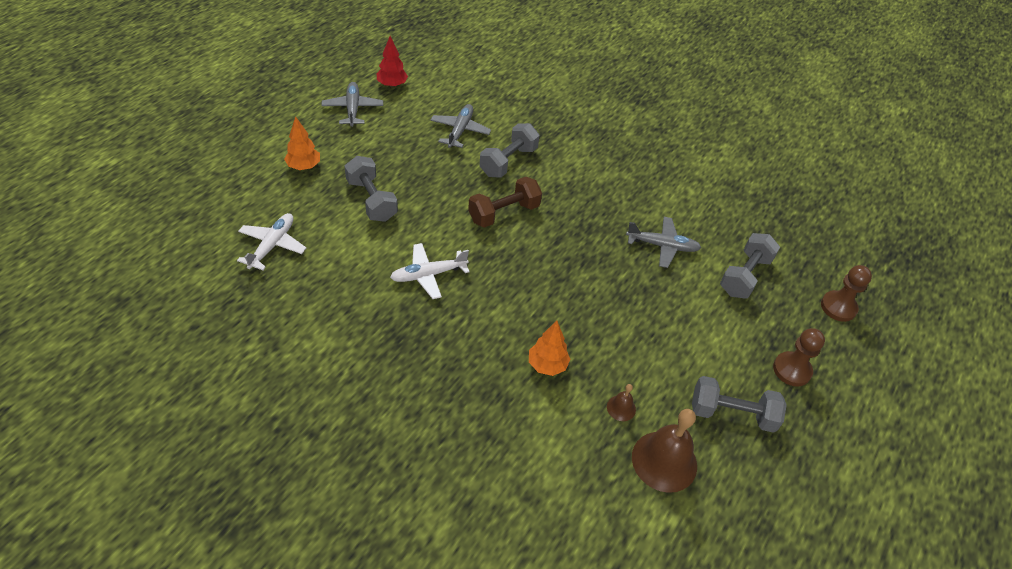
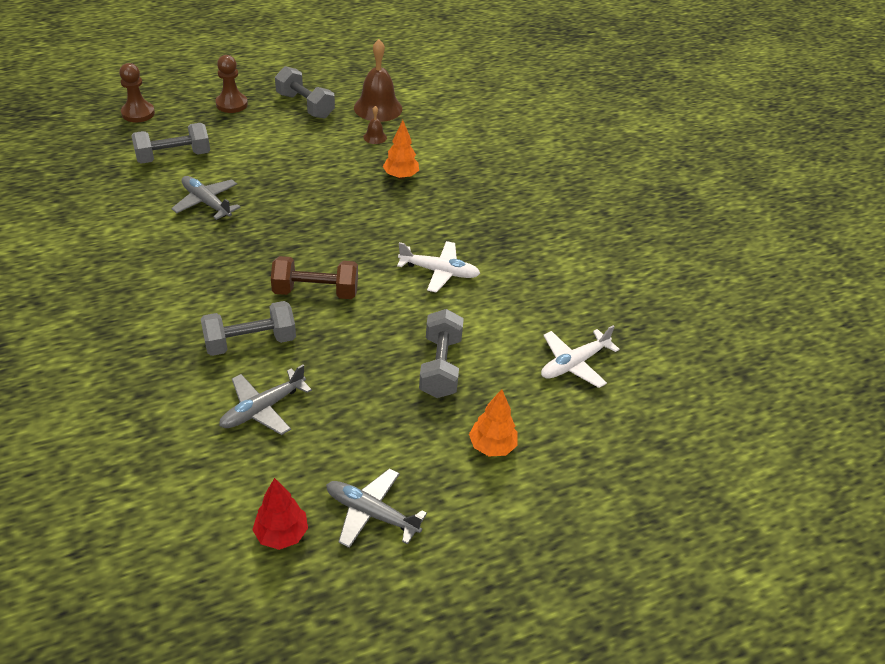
camera: 145 degrees left, 5 degrees down
(353, 109) = (371, 513): grey plane -> grey plane turned 90 degrees clockwise

